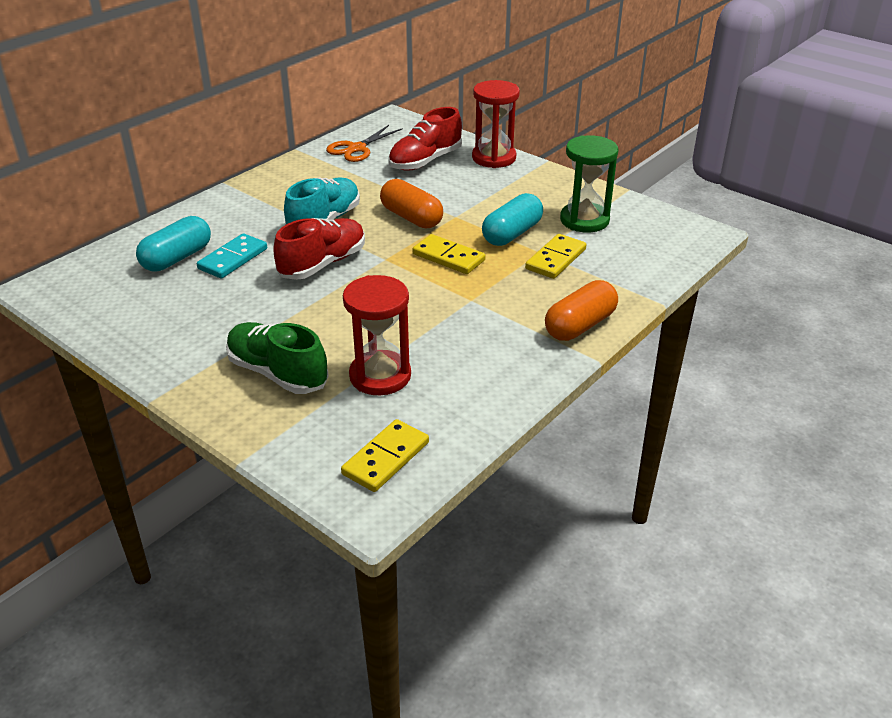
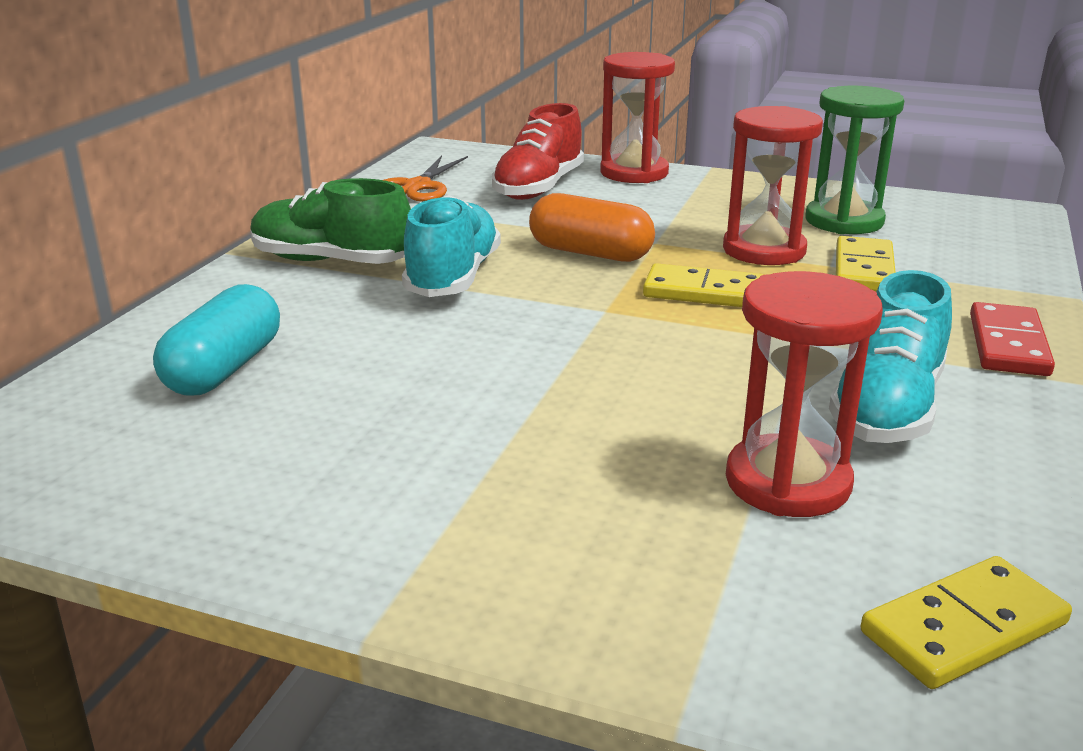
camera: 20 degrees left, 10 degrees down
(233, 259) = (336, 353): turquoise domino -> none
(278, 373) = (593, 519): green shoe -> green shoe (332, 262)
(322, 264) = (507, 333): red shoe -> none
(385, 458) = (963, 627): yellow domino -> yellow domino turned 45 degrees clockwise
(470, 348) = (887, 408): none -> turquoise shoe
(512, 234) = (764, 250): turquoise capsule -> red hourglass
(580, 325) = (1007, 344): orange capsule -> red domino

